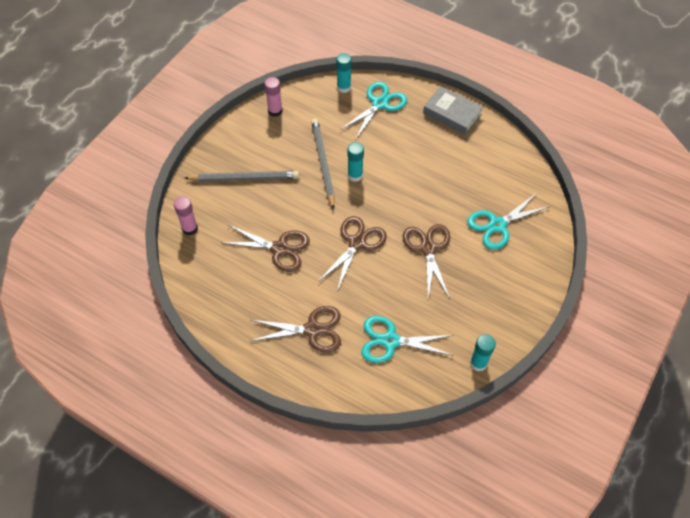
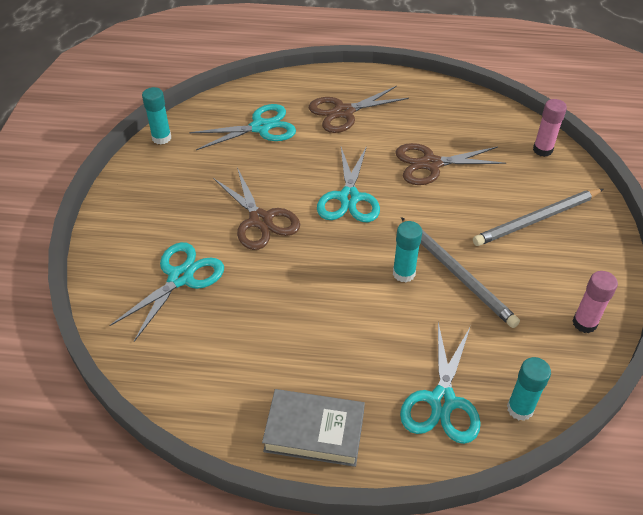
camera: 155 degrees right, 10 degrees down
(357, 243) = (349, 198): brown scissors -> turquoise scissors

